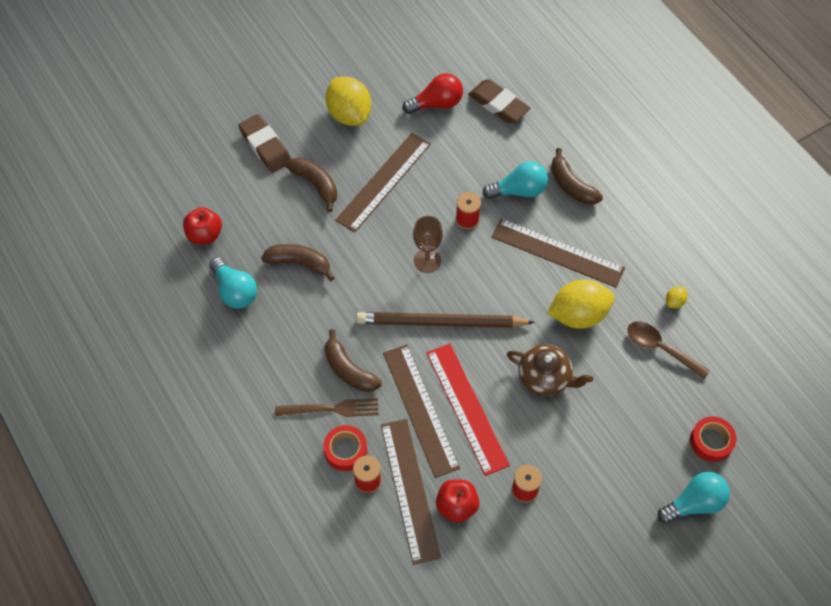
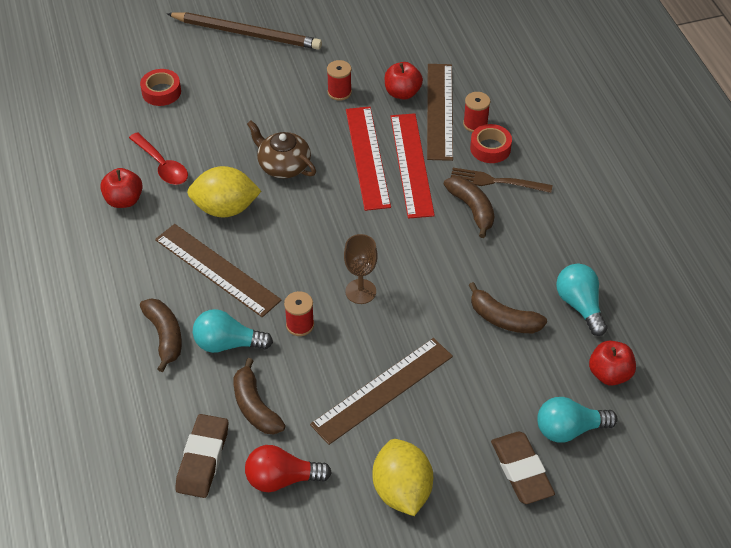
camera: 165 degrees left, 10 degrees down
(316, 185) = (466, 405): brown banana -> brown banana (255, 406)
(420, 409) = (411, 164): brown ruler -> red ruler
(441, 323) = (366, 230): brown pencil -> brown pencil (246, 33)
(498, 104) = (203, 459): brown eraser -> brown eraser turned 45 degrees clockwise
(661, 348) = (162, 165): brown spoon -> red spoon
(674, 302) = (124, 200): yellow lemon -> red apple
(694, 503) = (202, 57): turquoise light bulb -> turquoise light bulb (569, 429)

